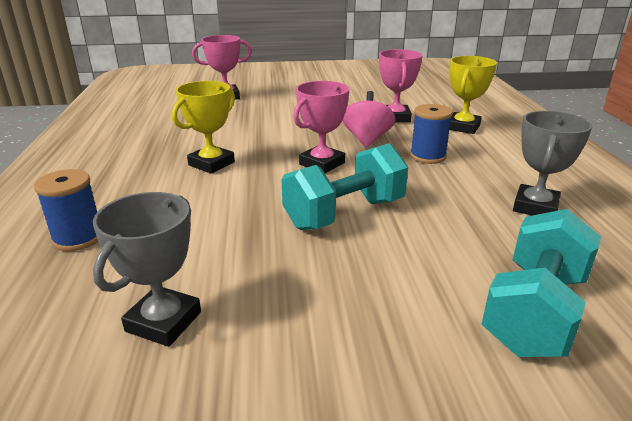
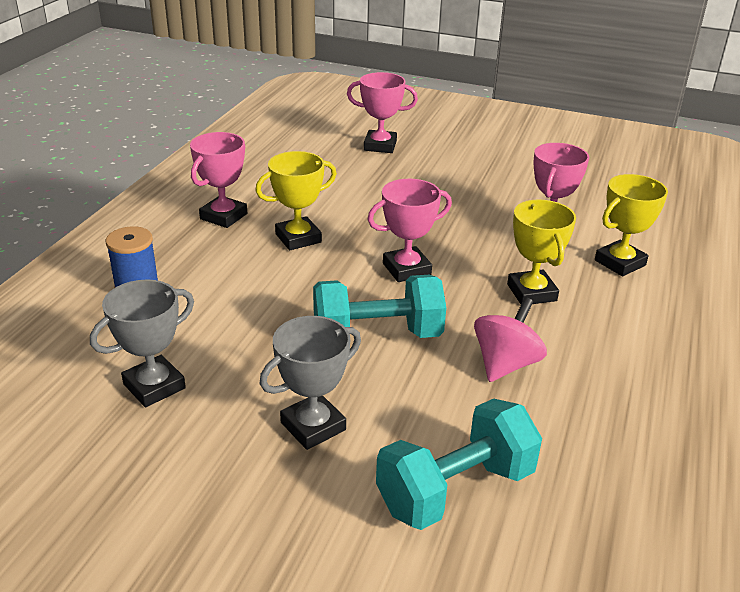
camera: 25 degrees right, 5 degrees up
(128, 163) = (223, 216): none -> pink trophy
(367, 139) = (485, 250): pink spinning top -> pink spinning top (505, 364)
(428, 156) = (531, 292): blue spool -> yellow trophy
(535, 207) = (584, 391): grey trophy -> grey trophy (313, 426)

